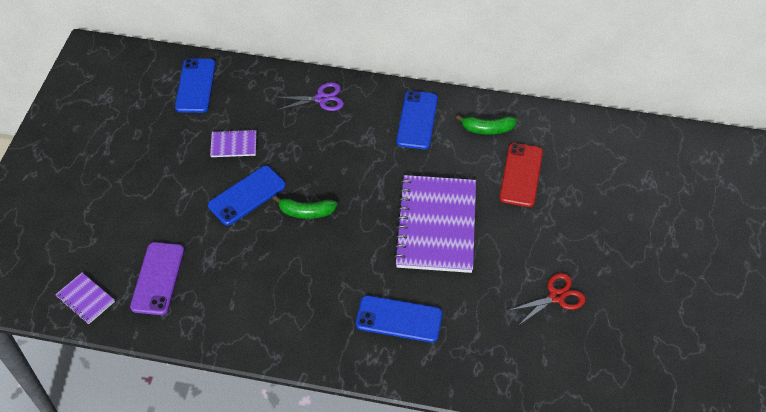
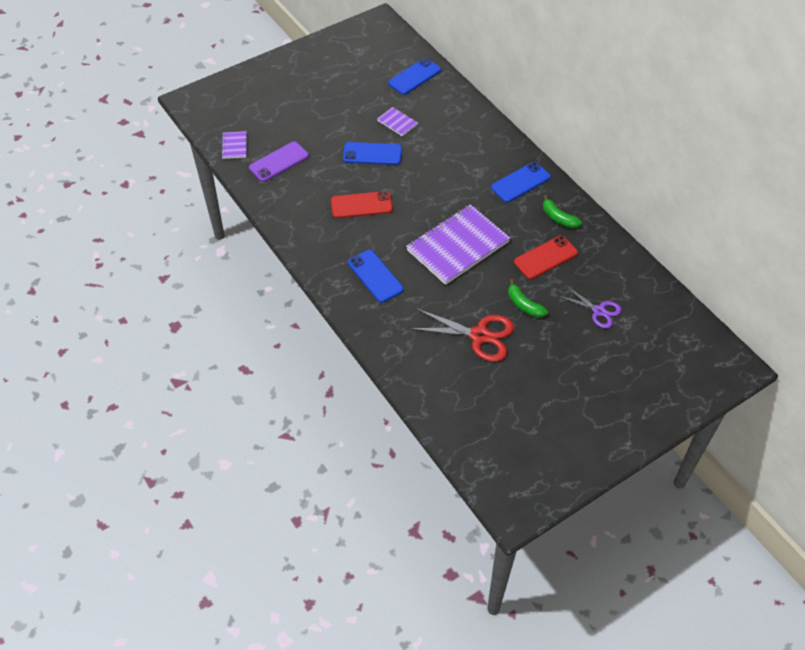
camera: 45 degrees right, 0 degrees up
(299, 257) = (361, 205): none -> red phone
(306, 212) = (393, 185): green banana -> green banana (524, 305)
(321, 99) = (477, 131): purple scissors -> purple scissors (598, 311)
(556, 297) = (479, 336): red scissors -> red scissors, size x1.61

